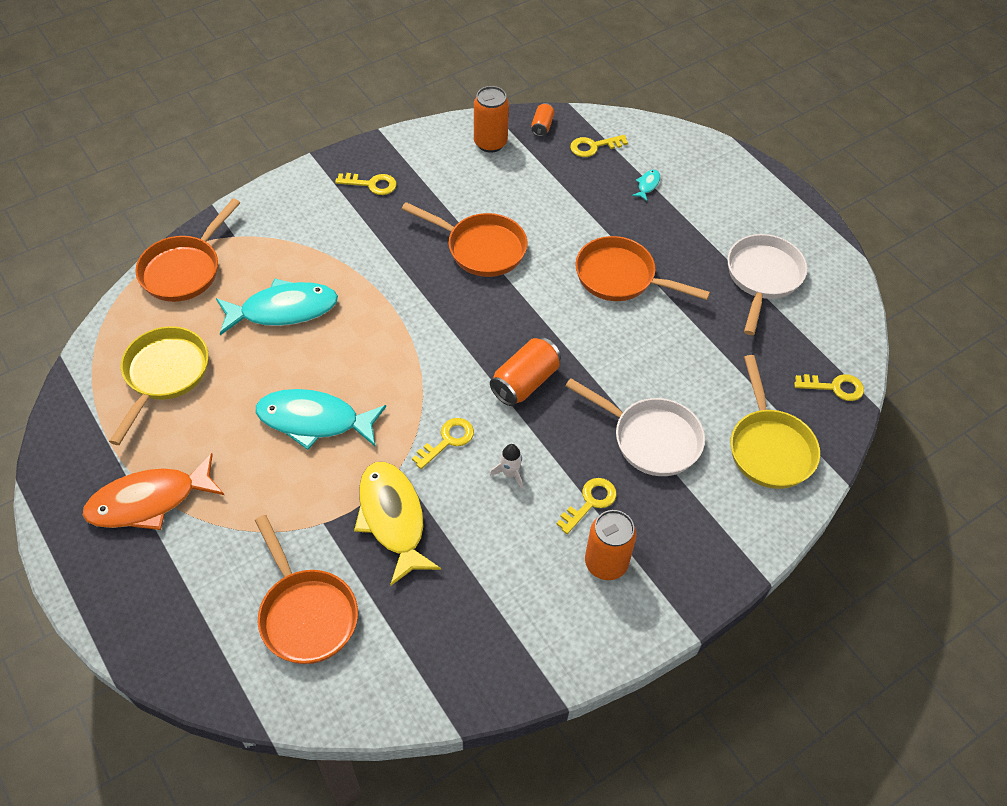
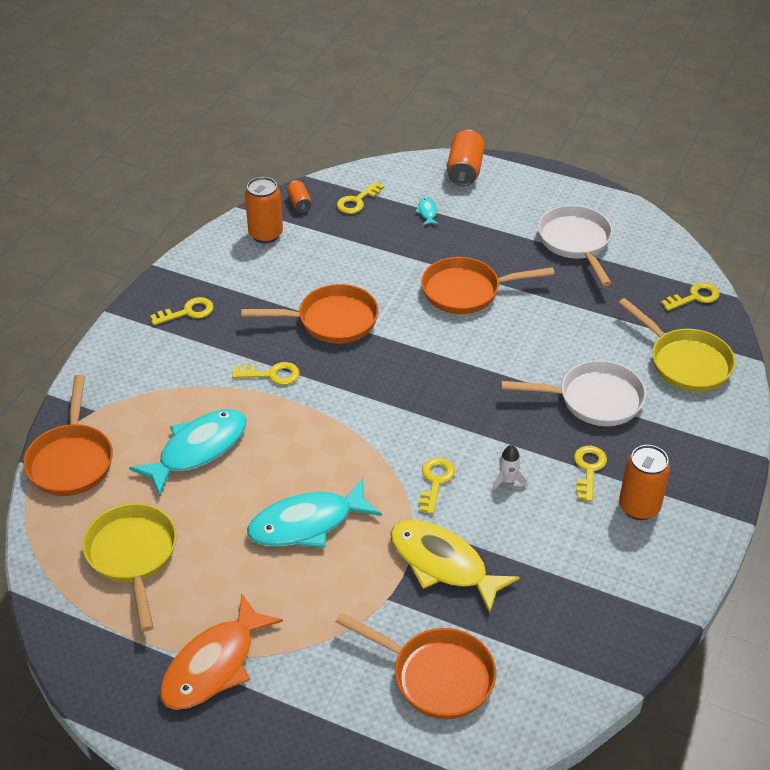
camera: 30 degrees left, 10 degrees down
(393, 273) = (272, 374): none -> yellow key
(525, 382) = (459, 406): orange can -> orange can (465, 170)

